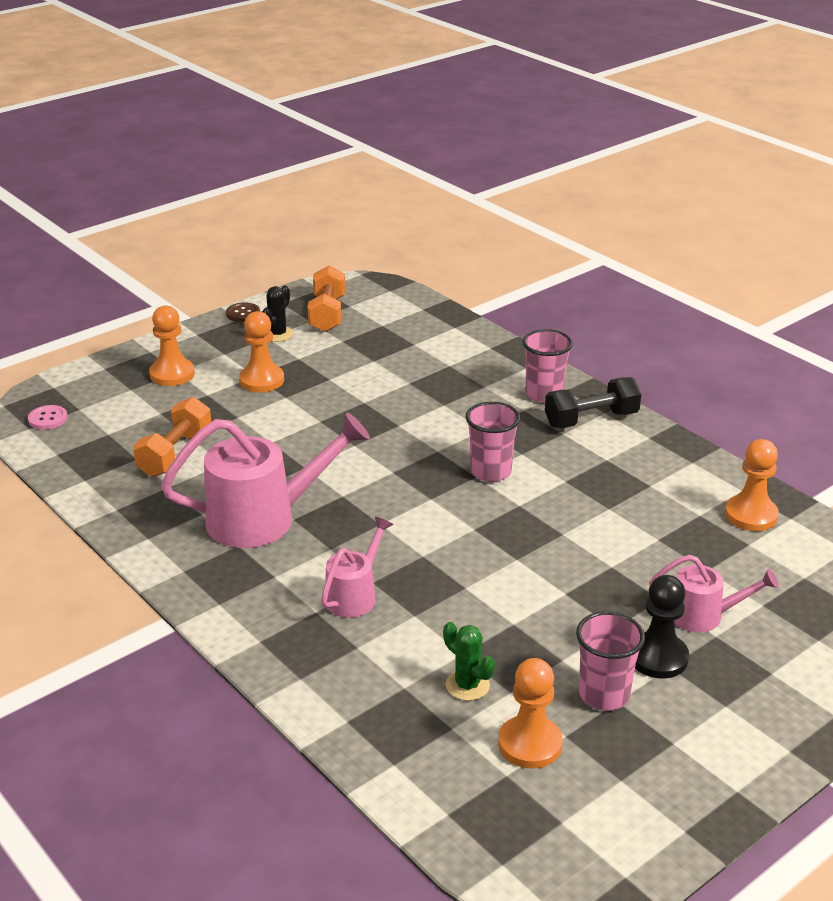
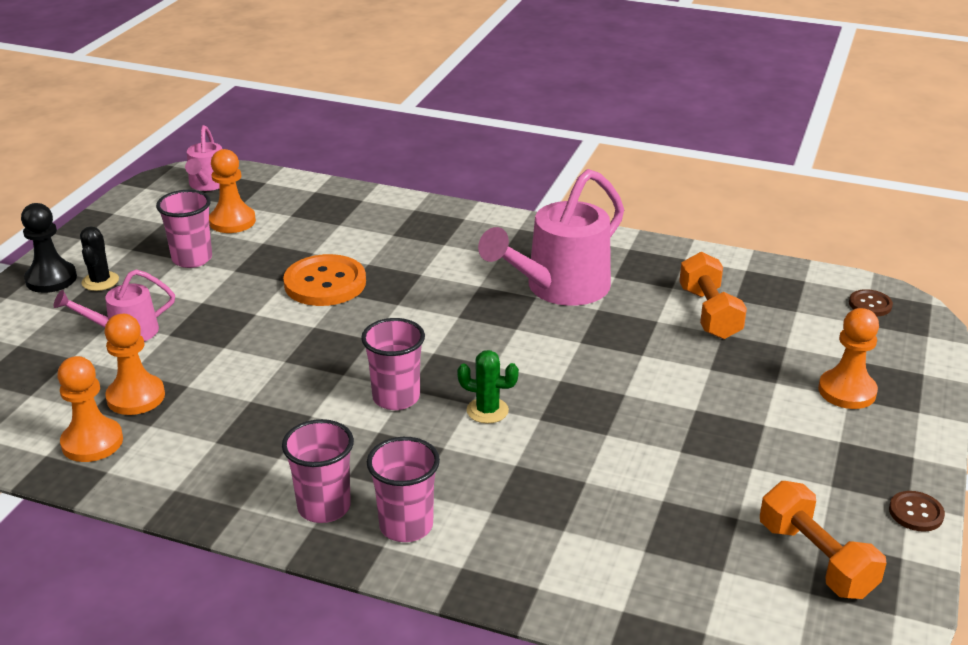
camera: 150 degrees right, 0 degrees up
(48, 419) = (870, 304): pink button -> brown button
(261, 380) = (747, 419): orange pawn -> orange pawn (136, 397)
(278, 334) = (825, 495): black cactus -> black cactus (100, 281)
(355, 595) = (425, 261): pink watering can -> pink watering can (207, 185)
(467, 685) = (295, 237): green cactus -> green cactus (487, 410)
(476, 604) = (325, 283): none -> orange button
(591, 419) = (324, 507): black dumbbell -> pink cup
(658, 657) = (157, 292): black pawn -> black pawn (51, 279)

